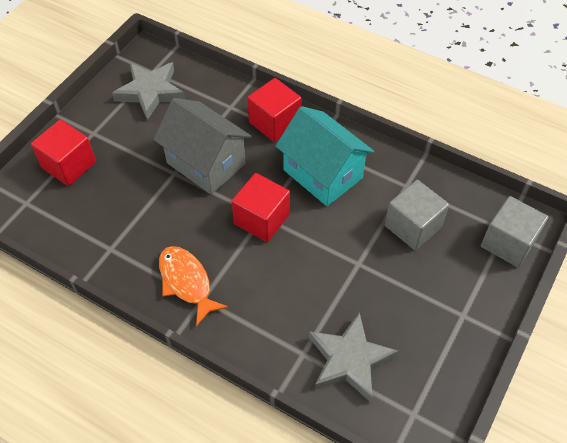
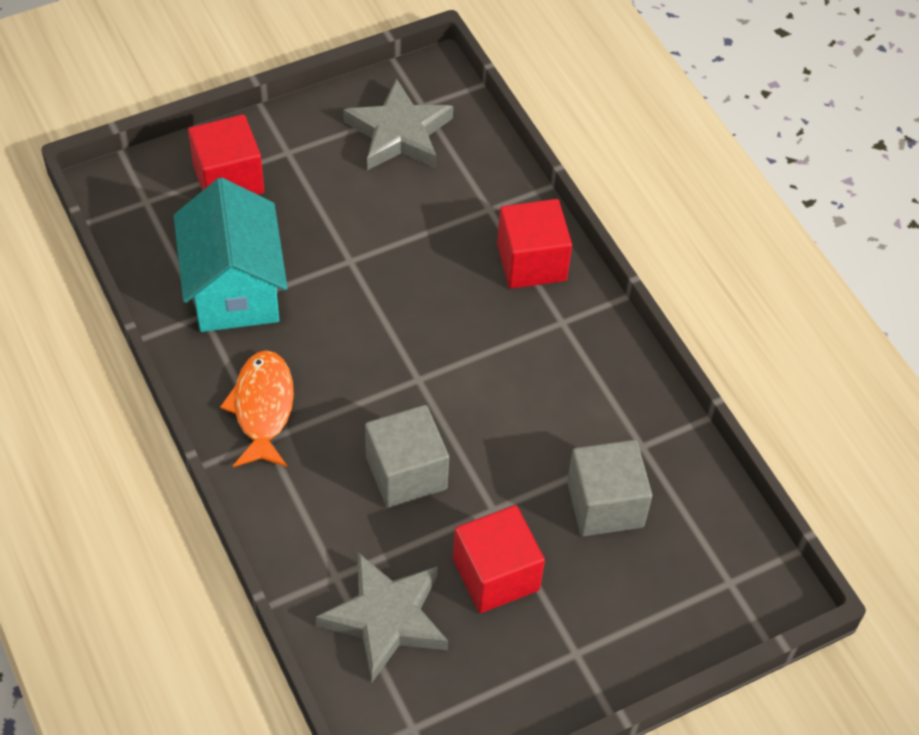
camera: 30 degrees right, 0 degrees up
(206, 163) = (399, 269): grey house -> none
(261, 219) = (414, 382): red cube -> red cube (496, 574)
(322, 174) = (540, 367): turquoise house -> turquoise house (234, 289)
(508, 243) = (718, 601): grey cube -> grey cube (406, 473)

